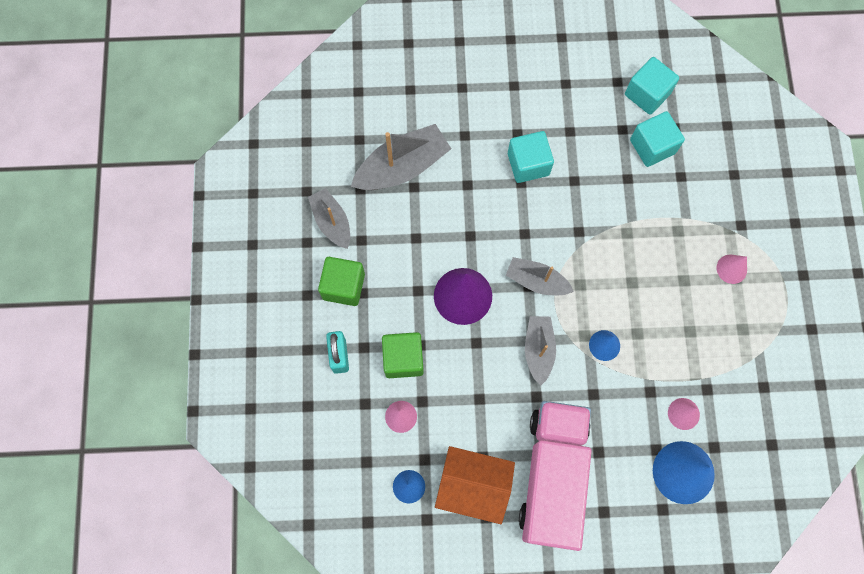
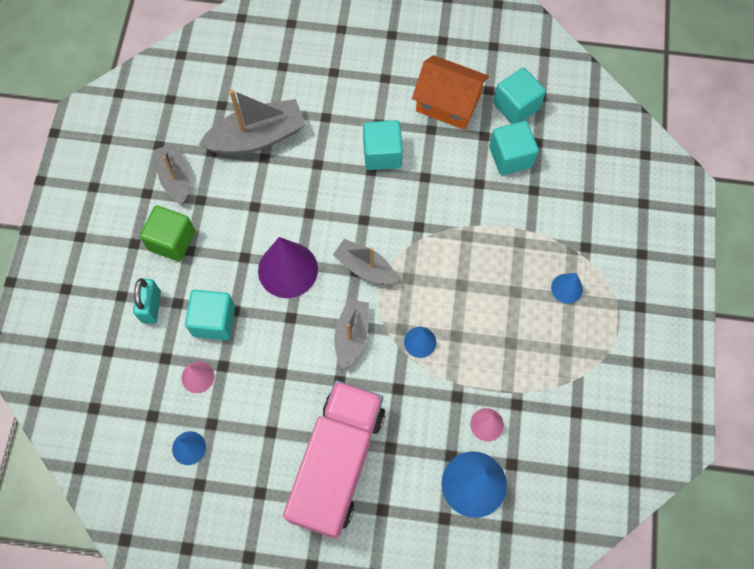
camera: 10 degrees right, 5 degrees down
(403, 359) = (214, 321): green cube -> turquoise cube
(473, 485) = (254, 459): orange house -> orange house (448, 103)
(731, 269) = (567, 288): pink cone -> blue cone

